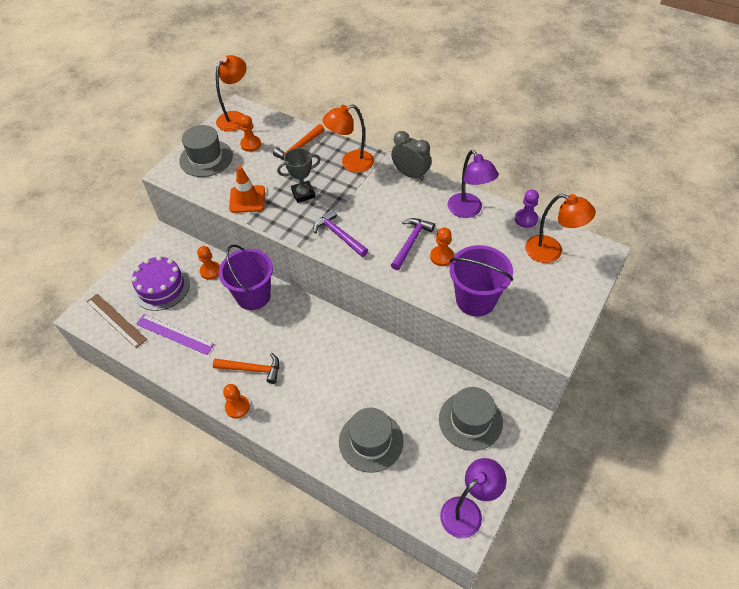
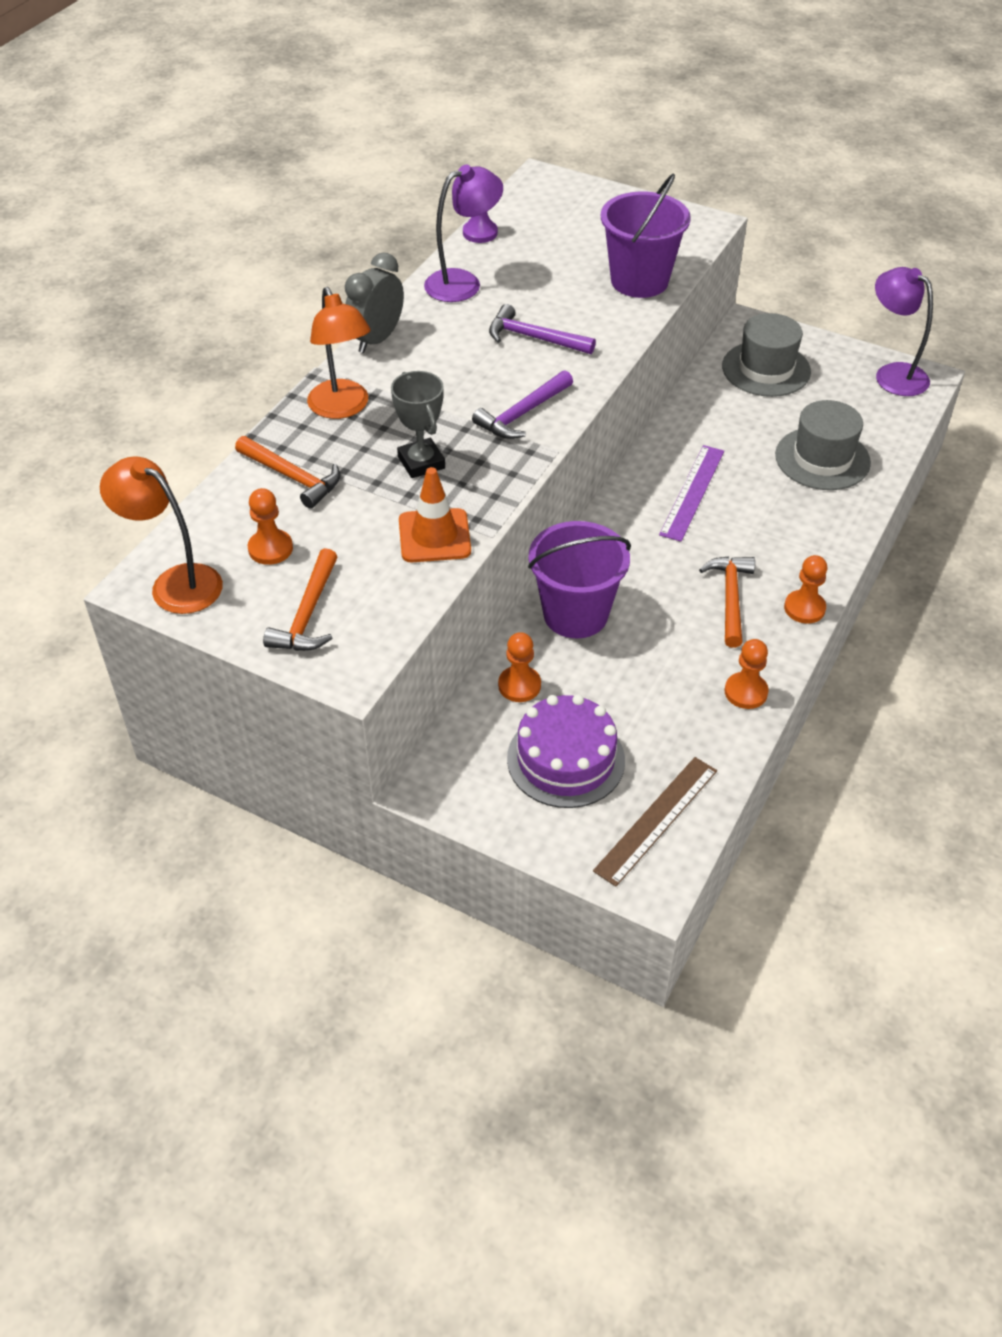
camera: 95 degrees left, 5 degrees down
(174, 334) = (676, 716): purple ruler -> purple ruler (692, 492)
(206, 158) = (308, 614): grey hat -> orange hammer
(441, 256) = (561, 309): orange pawn -> orange pawn (746, 692)
(551, 252) = (543, 216): orange lamp -> none

